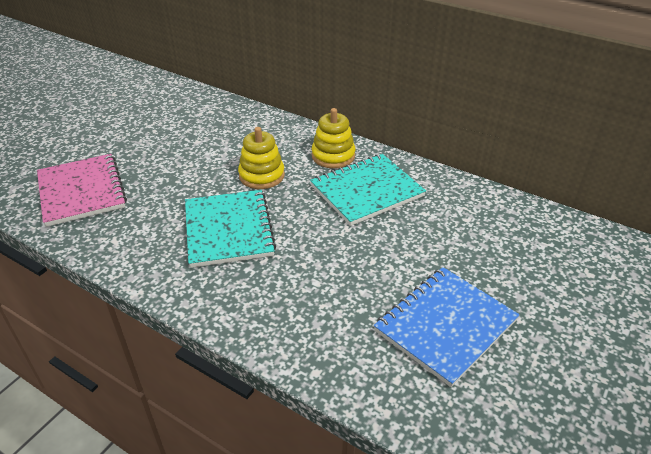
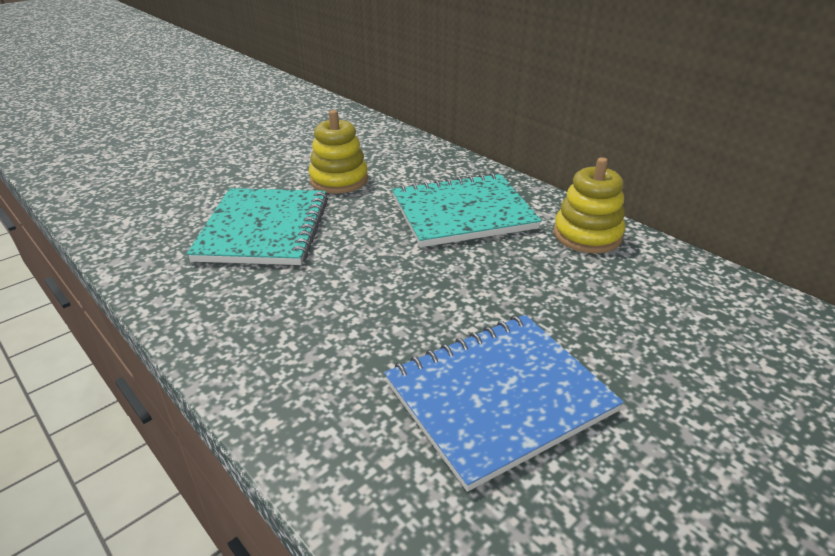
camera: 15 degrees right, 5 degrees down
(82, 191) = (128, 168): pink notebook -> none
(333, 156) = (438, 171): yellow stacking toy -> yellow stacking toy (587, 235)

